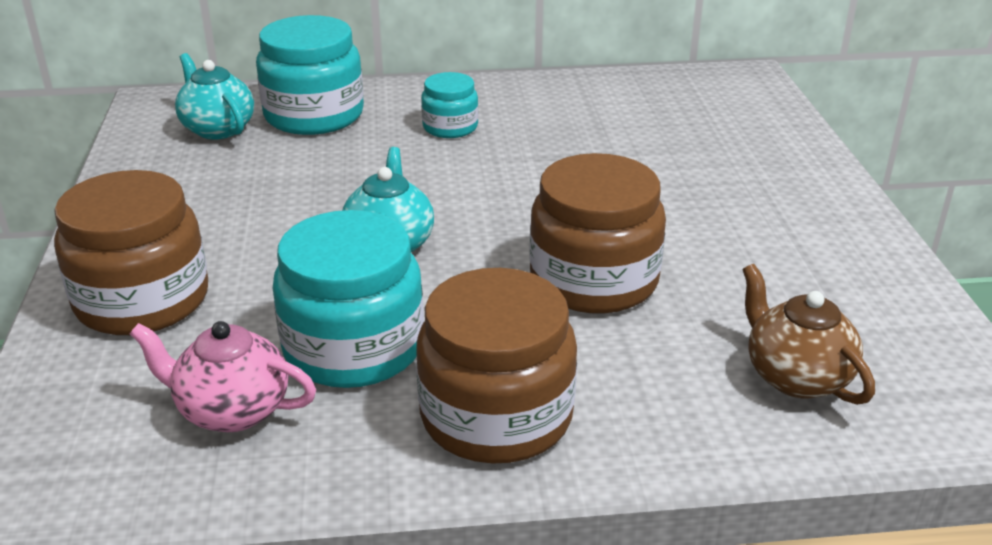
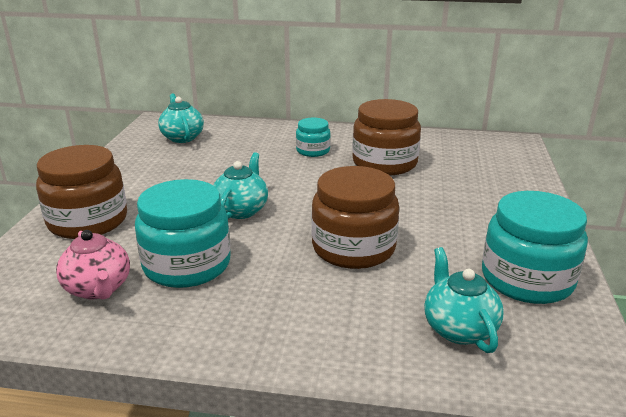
camera: 15 degrees right, 5 degrees down
(232, 410) = (98, 288): pink teapot -> pink teapot turned 150 degrees counterclockwise
(314, 115) = (239, 136): turquoise jar -> turquoise jar (527, 279)
(496, 416) = (248, 319): brown jar -> brown jar (384, 163)
(796, 377) = (458, 328): brown teapot -> turquoise teapot

